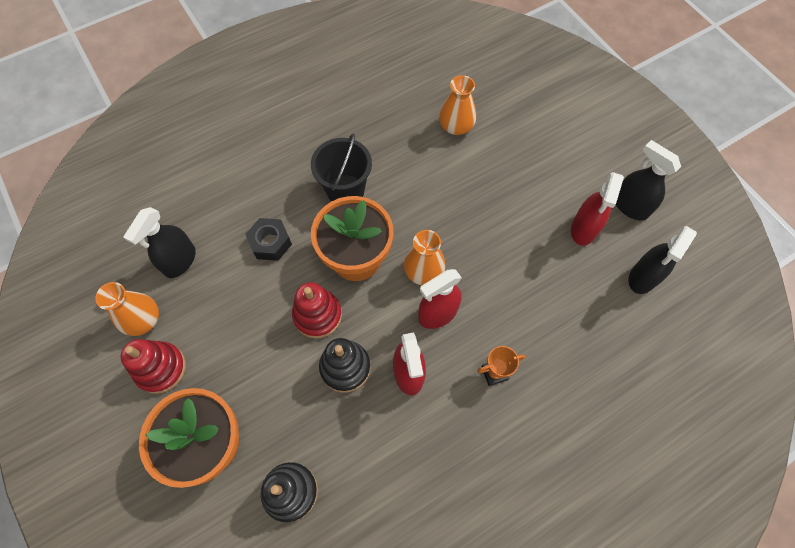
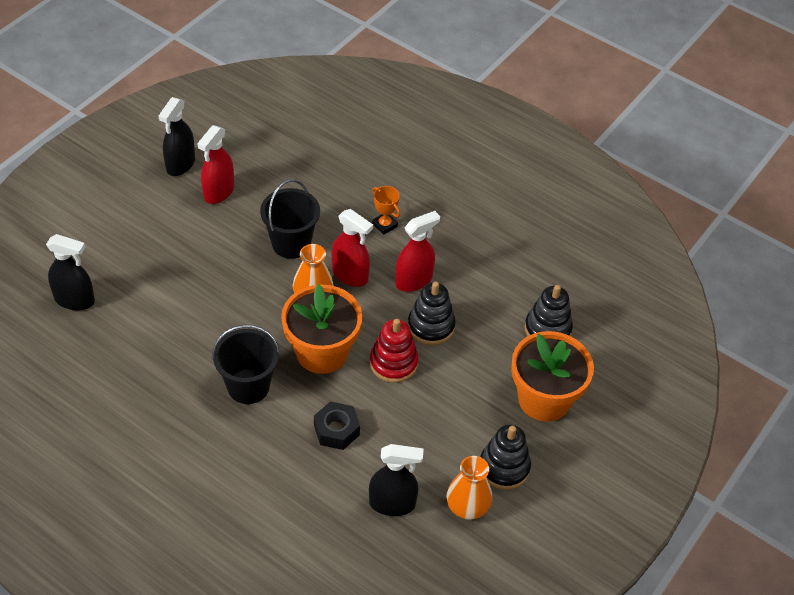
camera: 115 degrees left, 15 degrees down
(161, 368) = (504, 467): red stacking toy -> black stacking toy
(456, 126) = (129, 314): orange vase -> none
(496, 273) = (291, 243): none -> black bucket
(583, 229) = (218, 192): red spray bottle -> red spray bottle turned 120 degrees clockwise
(643, 277) = (252, 147): black spray bottle -> black spray bottle (74, 300)

